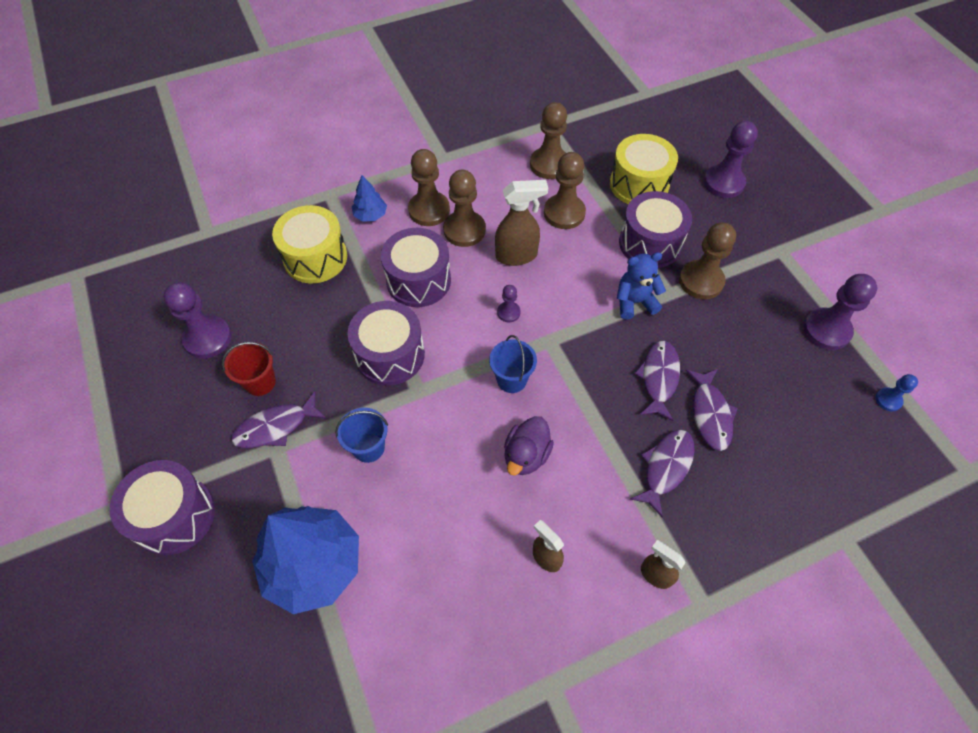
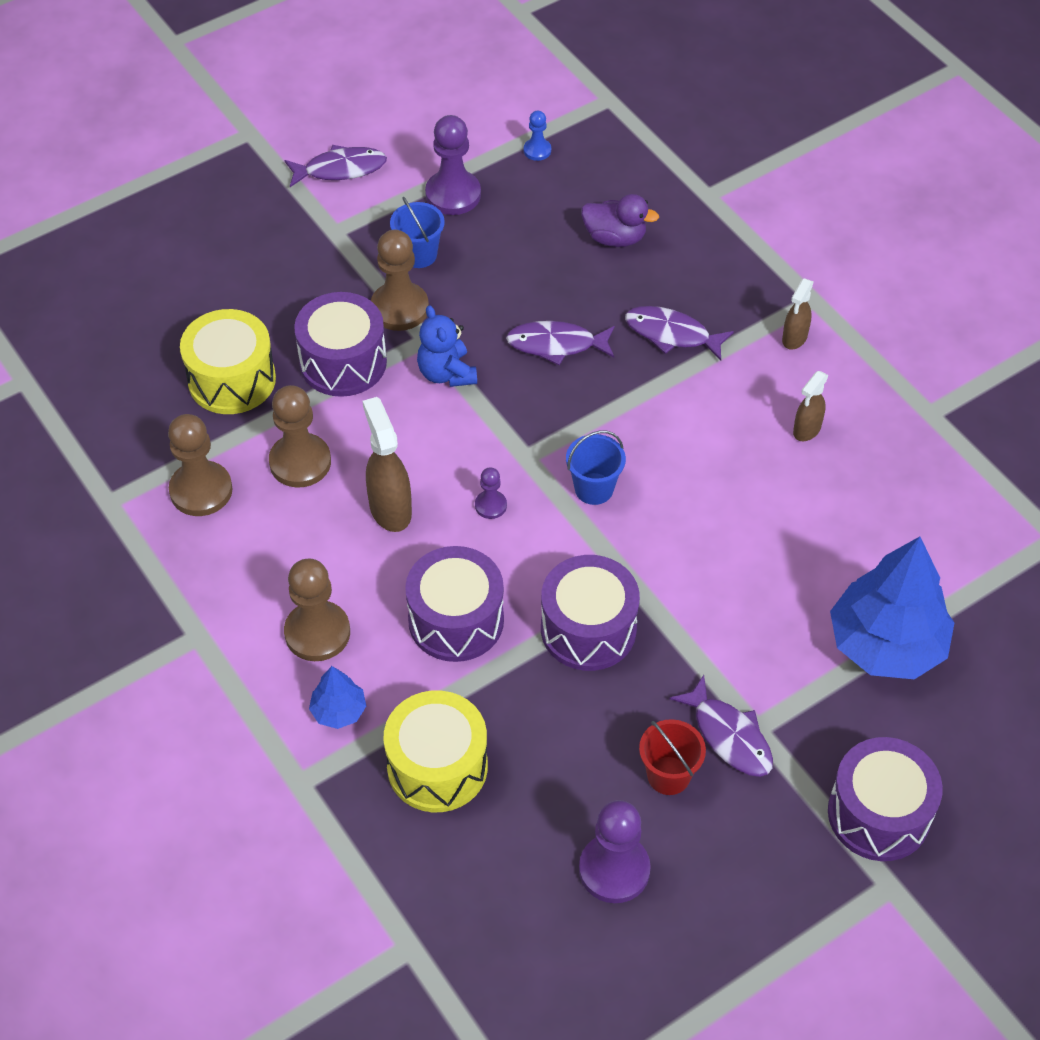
camera: 100 degrees left, 5 degrees down
(368, 447) = (728, 623): blue bucket -> blue bucket (419, 255)
(464, 230) = (351, 580): brown pawn -> none
(526, 455) = (692, 461): purple duck -> purple duck (615, 238)
(710, 414) = (593, 297): purple fish -> purple fish (340, 169)
(723, 183) = (217, 286): purple pawn -> none

